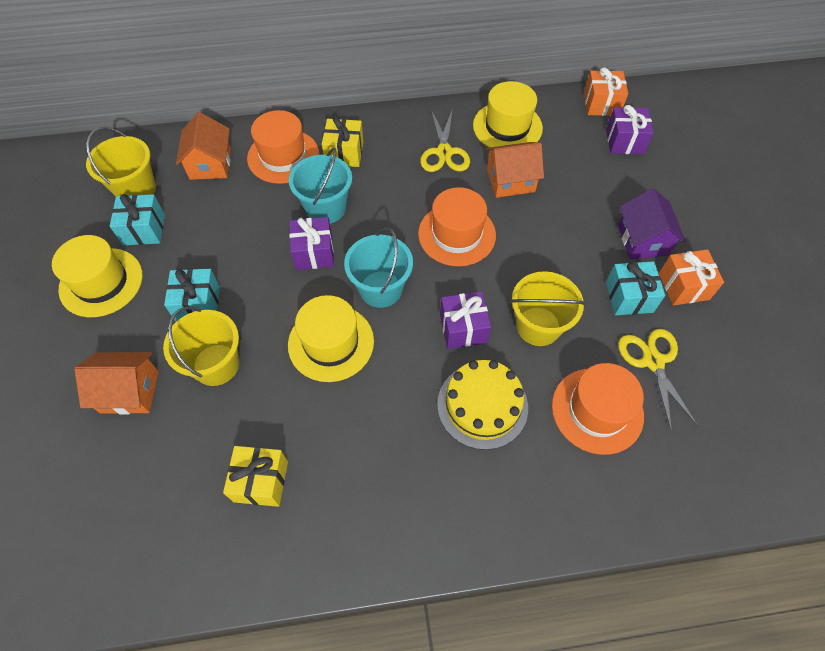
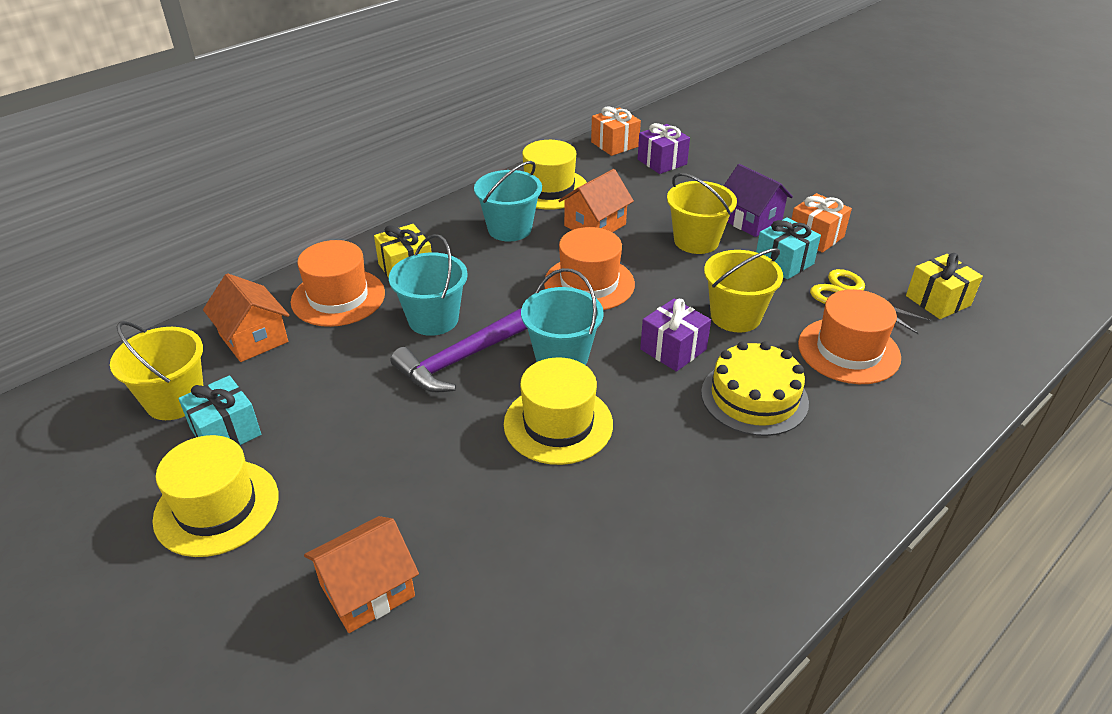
camera: 35 degrees left, 20 degrees down
(198, 304) = (369, 465): turquoise gift -> none
(216, 364) = (450, 508): yellow bucket -> yellow bucket (696, 241)
(261, 481) = (613, 580): yellow gift -> yellow gift (938, 301)
(314, 253) = (459, 360): purple gift -> purple hammer
(444, 152) = (509, 229): yellow scissors -> turquoise bucket

